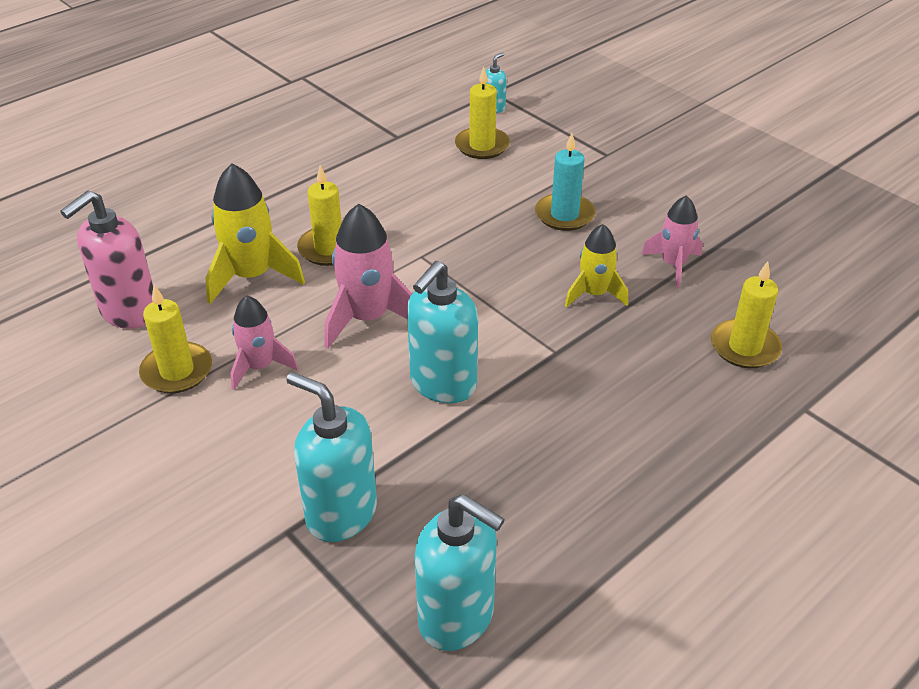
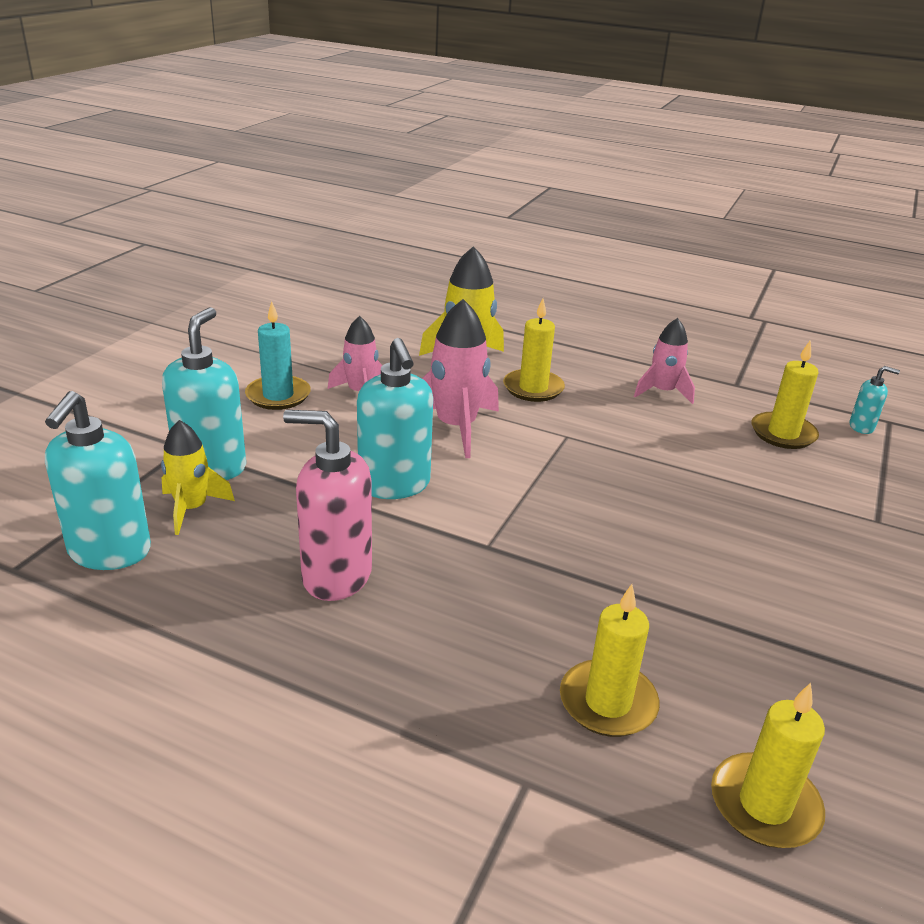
camera: 65 degrees right, 10 degrees down
(129, 312) = (386, 329): pink soap dispenser -> pink soap dispenser (336, 576)
(177, 371) = (334, 362): yellow candle -> yellow candle (764, 805)
(442, 384) = (394, 485): turquoise soap dispenser -> turquoise soap dispenser turned 120 degrees counterclockwise
(564, 215) = (723, 510): turquoise candle -> turquoise candle (278, 396)
(594, 294) = (604, 556): yellow rocket -> yellow rocket (191, 509)
(673, 265) = (715, 611): pink rocket -> pink rocket (662, 392)

